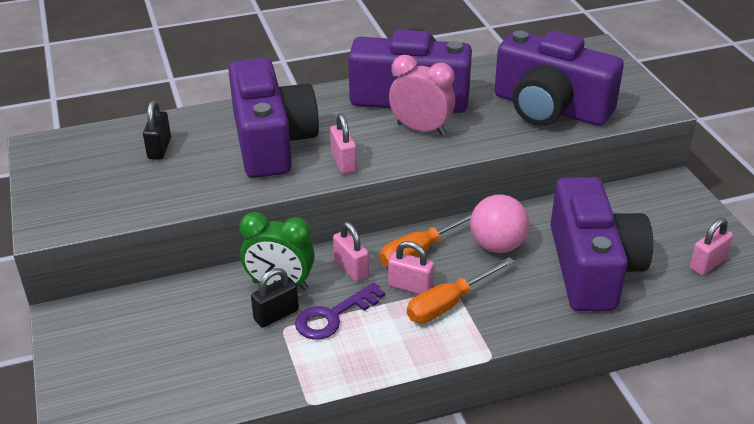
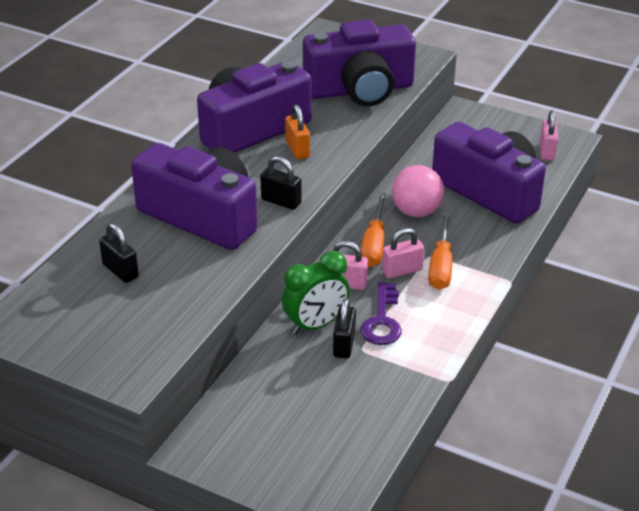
camera: 45 degrees left, 0 degrees up
(343, 162) = (281, 201): pink padlock -> black padlock
(421, 129) = (297, 149): pink clock -> orange padlock

